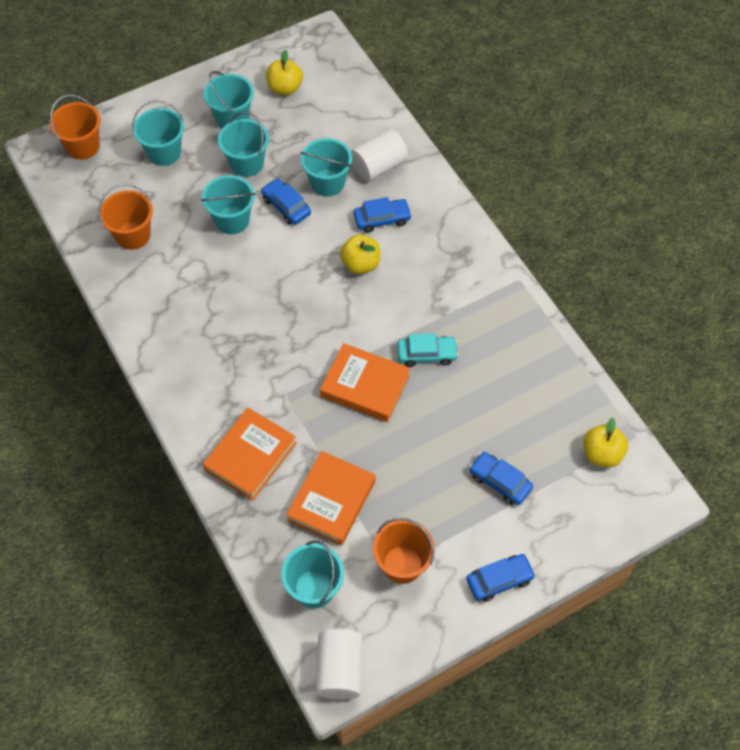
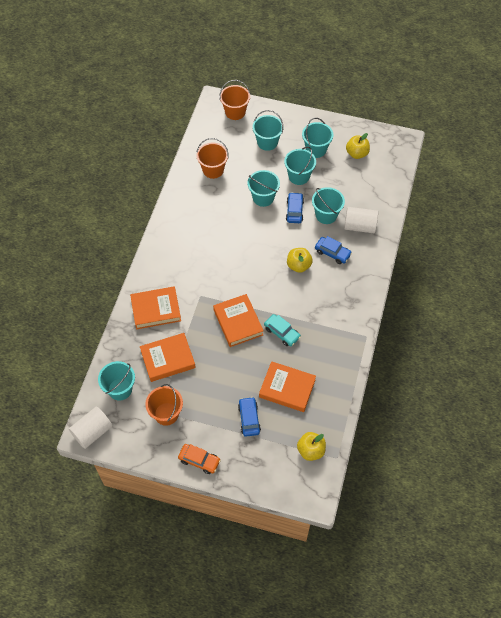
camera: 45 degrees right, 0 degrees up
(499, 580) = (199, 460): blue car -> orange car
(502, 410) = (287, 388): none -> orange book

